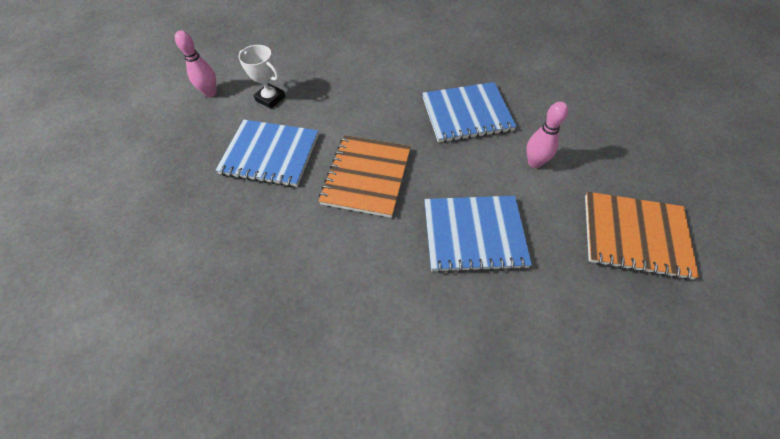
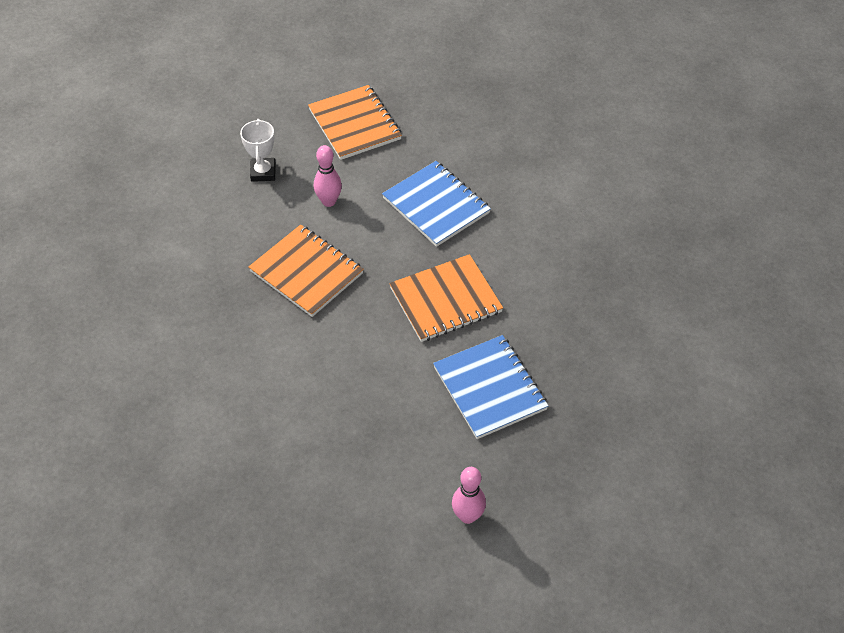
camera: 130 degrees left, 5 degrees down
(270, 98) = (424, 449): white trophy -> white trophy (263, 172)
(466, 114) = (306, 272): blue notebook -> orange notebook

